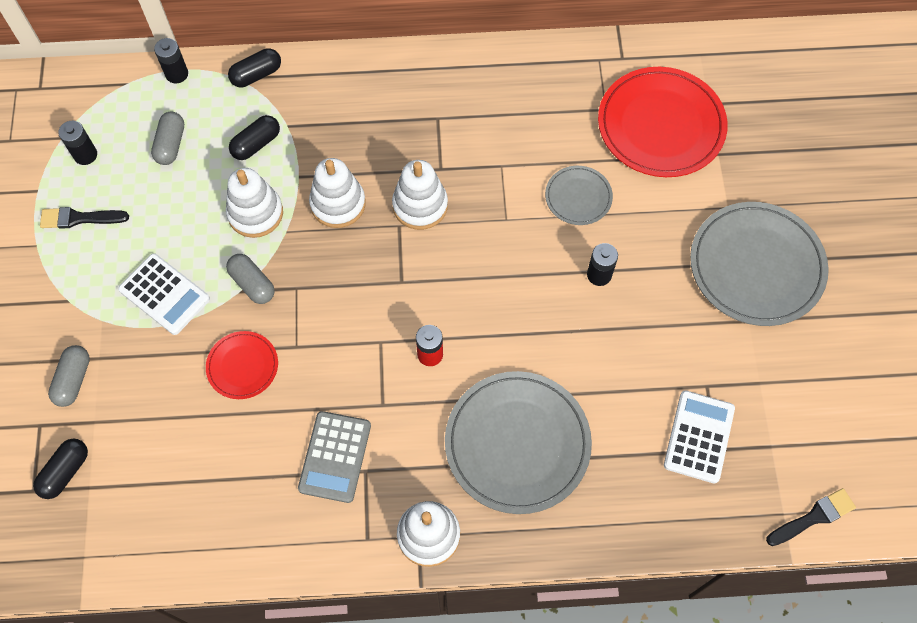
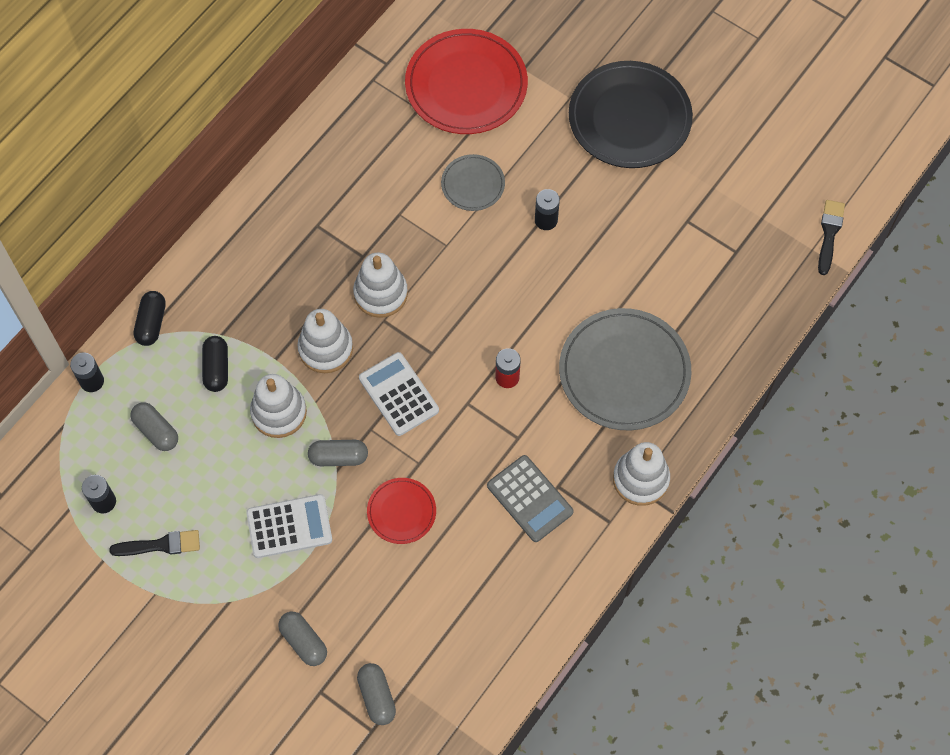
camera: 50 degrees left, 0 degrees up
(65, 472) = (377, 697): black capsule -> grey capsule
(79, 218) = (161, 545): black brush -> black brush turned 135 degrees counterclockwise
(699, 437) = (718, 255): white calculator -> white calculator (398, 394)
(756, 266) = (629, 118): grey plate -> black plate

